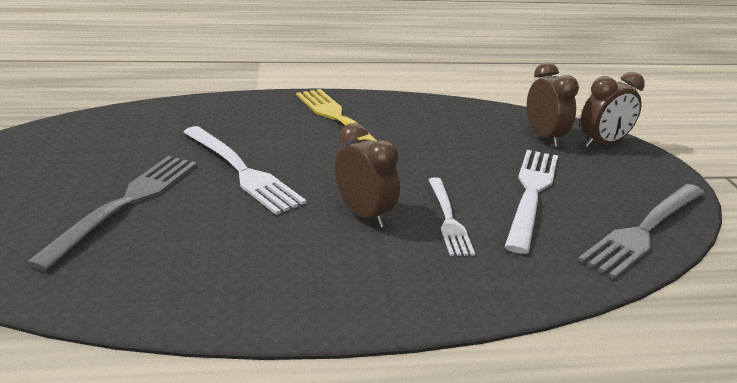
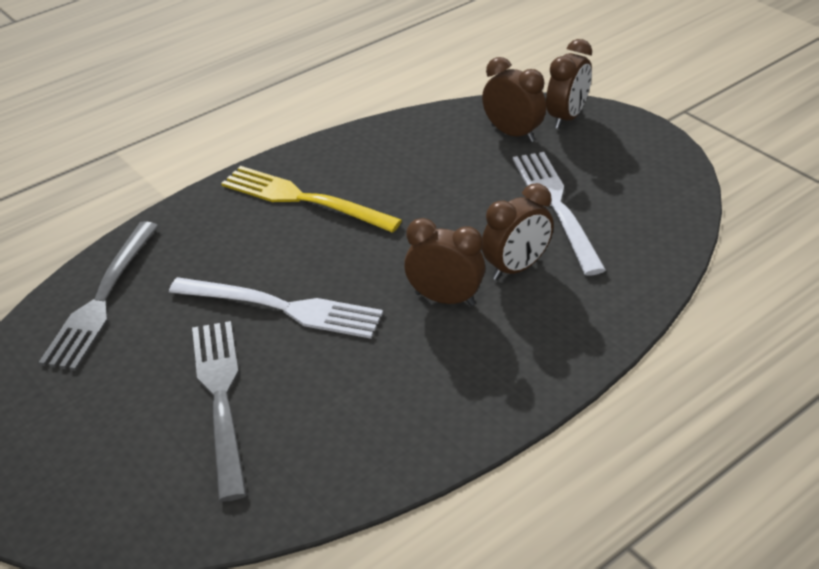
camera: 30 degrees left, 10 degrees up
(448, 219) = (516, 268): white fork -> brown clock
(644, 231) = (667, 204): grey fork -> grey fork (101, 300)

